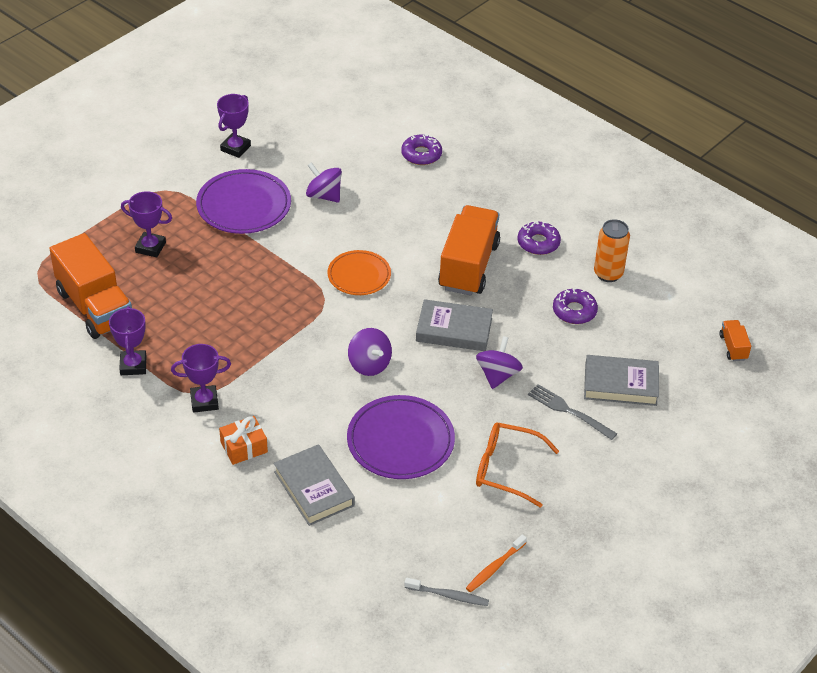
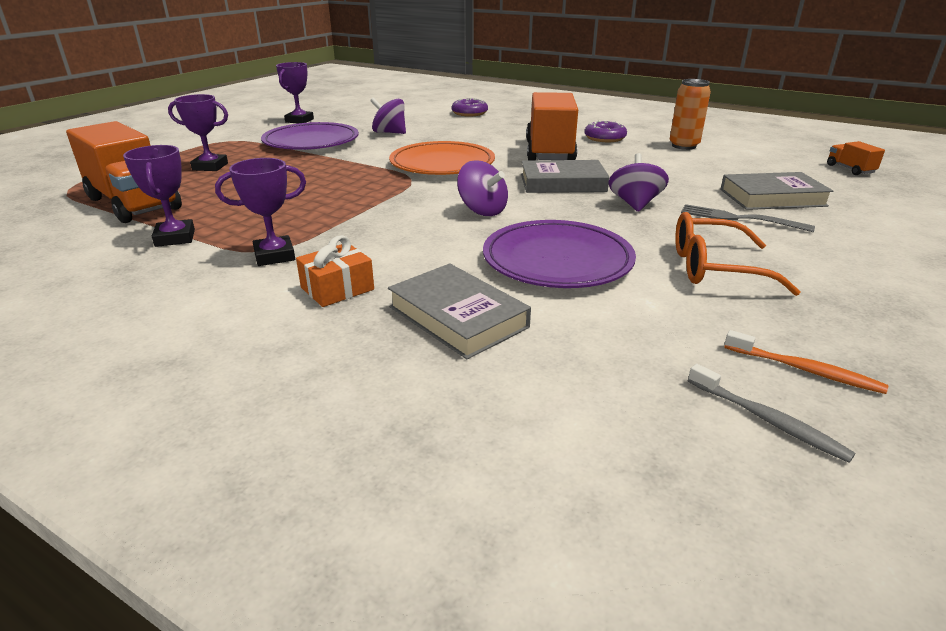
camera: 10 degrees left, 15 degrees down
(359, 275) = (442, 164): orange plate -> orange plate, size x1.55
(448, 595) = (767, 420): grey toothbrush -> grey toothbrush turned 45 degrees clockwise
(494, 567) = (804, 370): orange toothbrush -> orange toothbrush turned 90 degrees counterclockwise
(574, 311) = (674, 164): purple donut -> none

